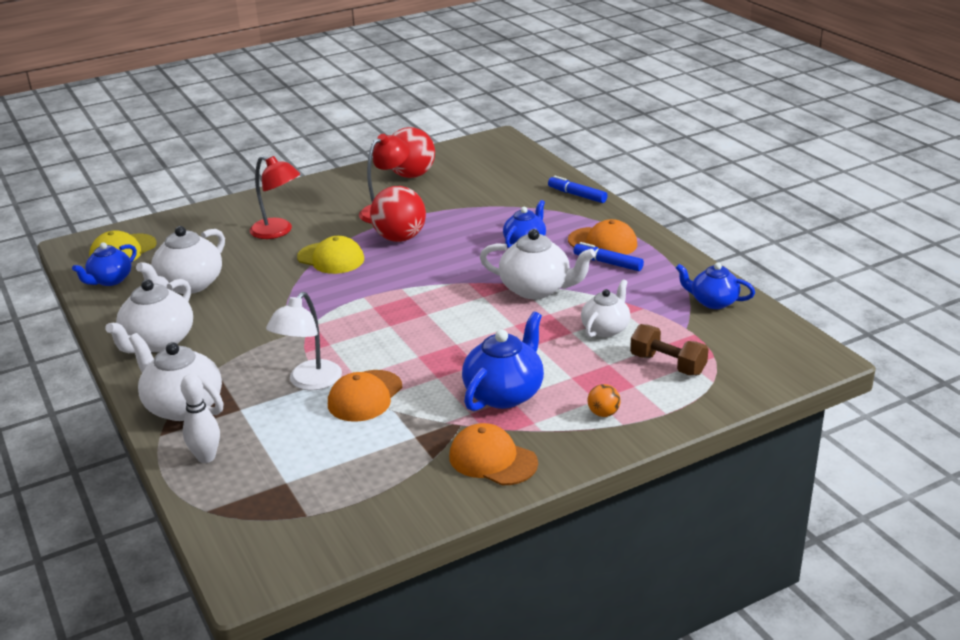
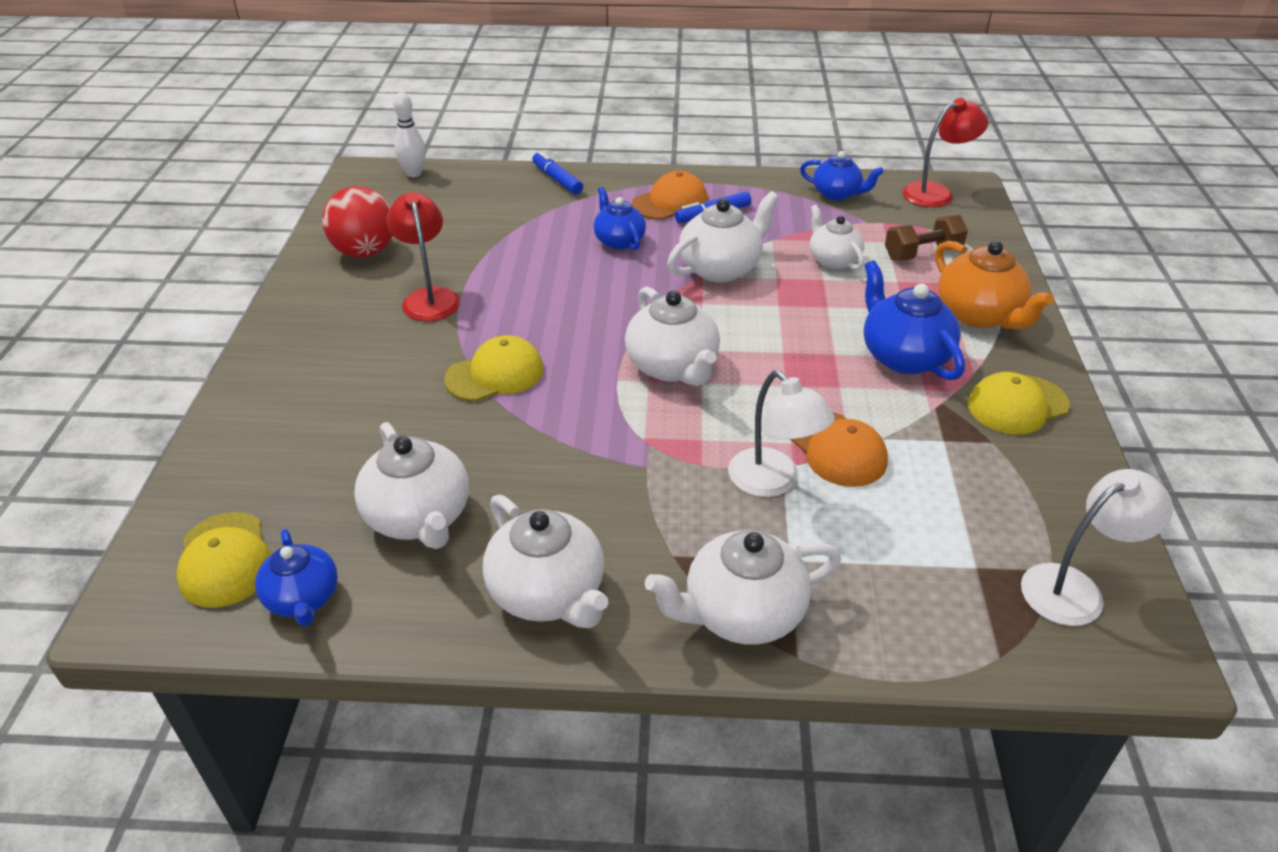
camera: 60 degrees left, 10 degrees up
(206, 457) = (880, 624): white bowling pin -> white bowling pin (414, 173)
(278, 231) = (369, 393): red lamp -> red lamp (936, 192)
(295, 530) = (1075, 588): none -> white lamp
(396, 310) = (672, 367): none -> white teapot
(400, 238) = (508, 310): red ball -> none
(492, 459) = (1017, 405): orange cap -> yellow cap
(577, 195) = (557, 179): blue marker -> blue marker turned 75 degrees clockwise
(603, 413) = (979, 315): orange ball -> orange teapot
(713, 302) = (837, 194): blue teapot -> blue teapot turned 120 degrees counterclockwise

